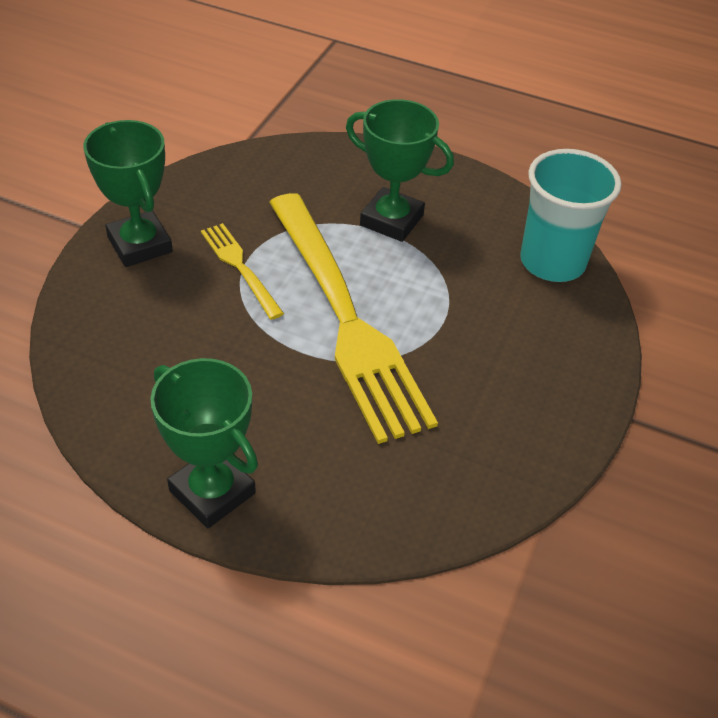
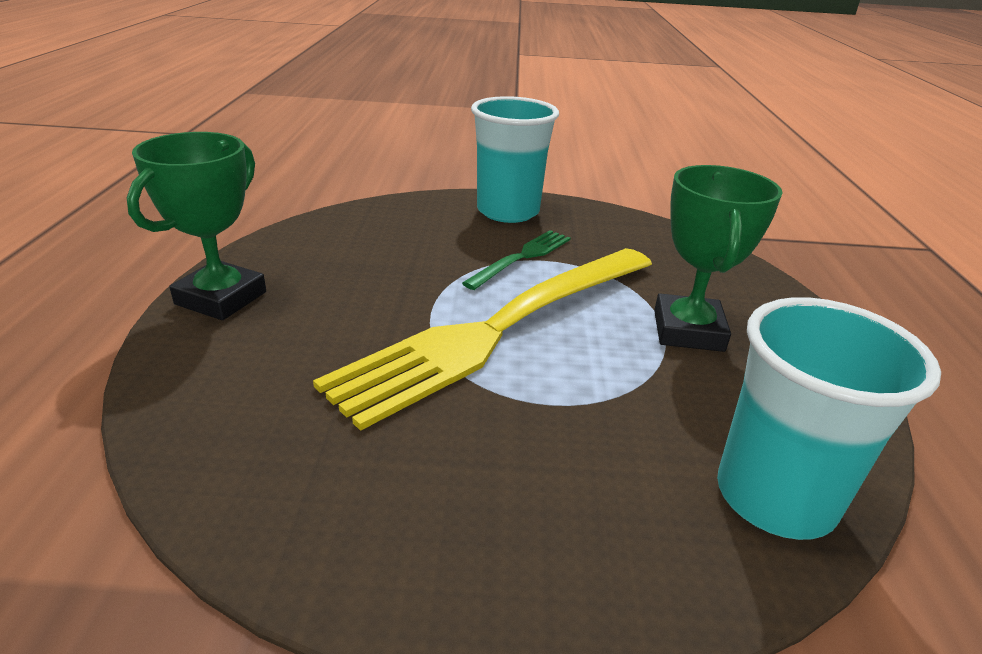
camera: 70 degrees right, 15 degrees down
(140, 244) = (508, 211): green trophy -> turquoise cup
(240, 267) = (522, 257): yellow fork -> green fork

